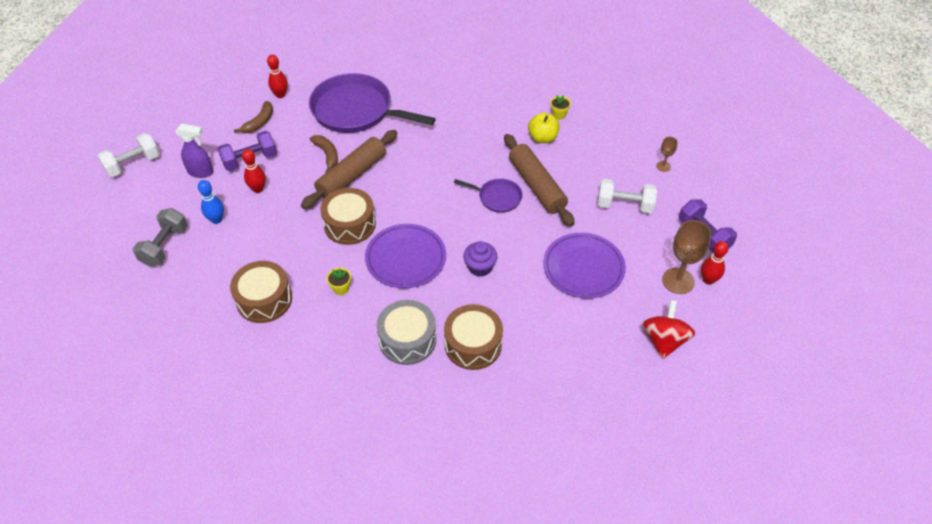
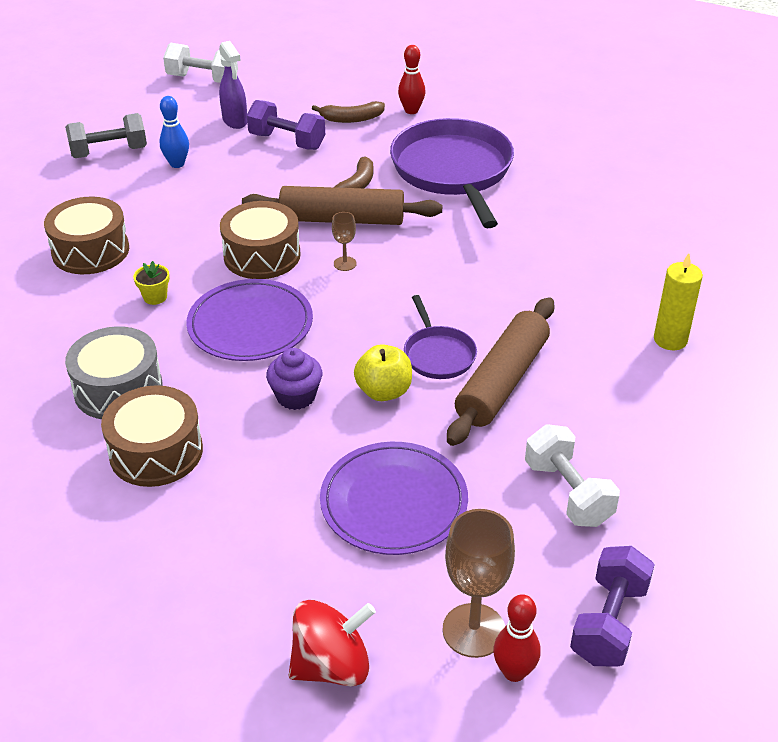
camera: 55 degrees right, 10 degrees down
(258, 189) = (249, 167): red bowling pin -> none
(542, 138) = (603, 345): yellow apple -> yellow apple (384, 391)
(559, 115) = (670, 340): yellow flower pot -> yellow candle
(663, 166) = (706, 503): brown goblet -> brown goblet (345, 263)

